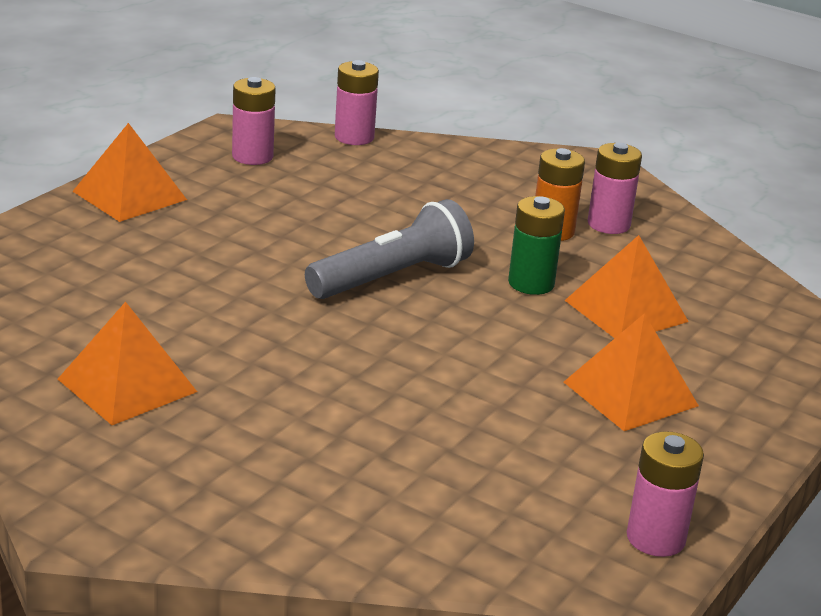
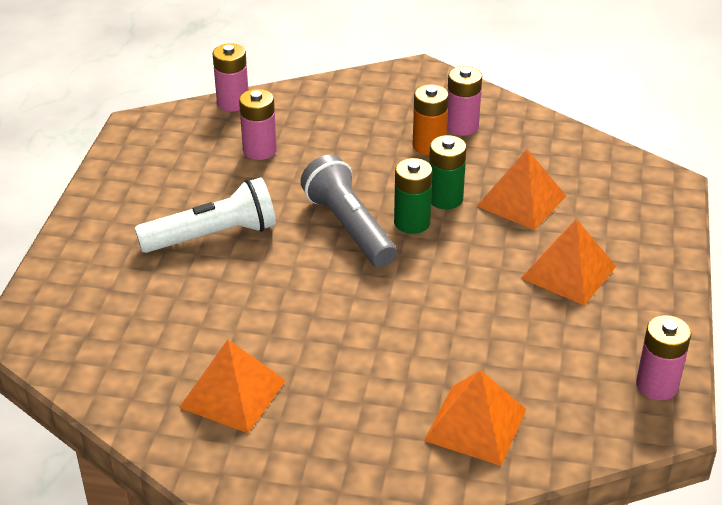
camera: 20 degrees left, 10 degrees up
(130, 195) = (106, 216): orange pyramid -> orange pyramid (476, 424)
(230, 243) = (213, 236): none -> white flashlight
(252, 156) = (171, 147): pink battery -> pink battery (259, 150)
(392, 277) = (349, 227): grey flashlight -> grey flashlight turned 60 degrees counterclockwise
(471, 294) = (412, 222): none -> green battery

